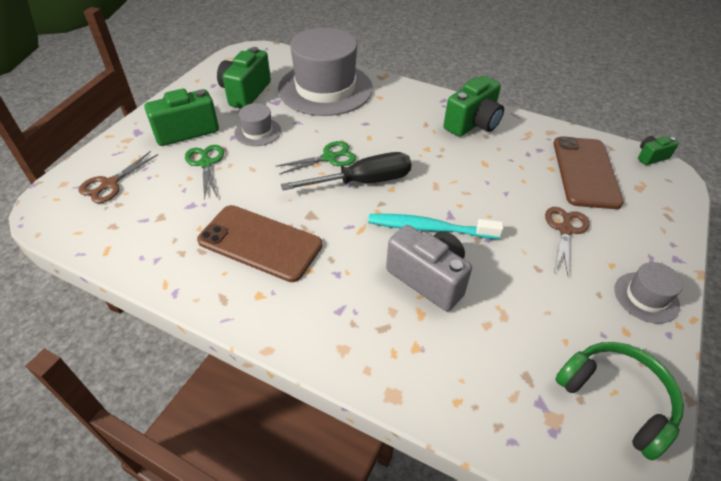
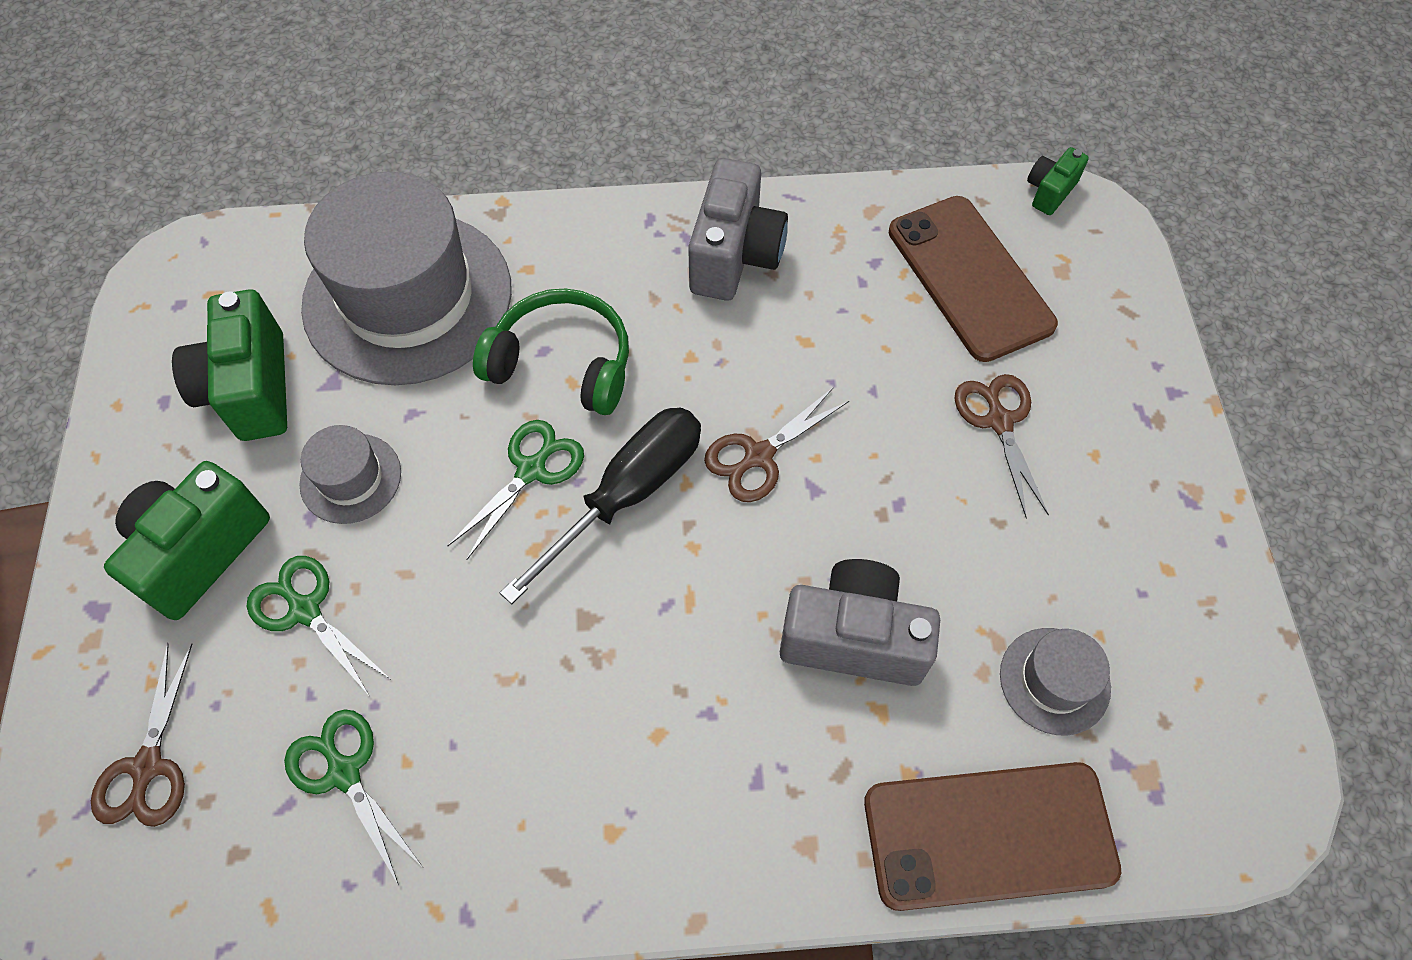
camera: 30 degrees left, 15 degrees up
(173, 220) = (344, 772): none -> green scissors
(260, 243) = (539, 728): brown phone -> brown phone (989, 835)
(429, 228) = (797, 535): turquoise toothbrush -> none
(432, 193) = (758, 456): none -> brown scissors
(473, 124) = (735, 256): green camera -> grey camera
(616, 399) = (1206, 693): green headphones -> green headphones (562, 364)
(646, 297) = (1165, 490): grey hat -> grey hat (1054, 681)

